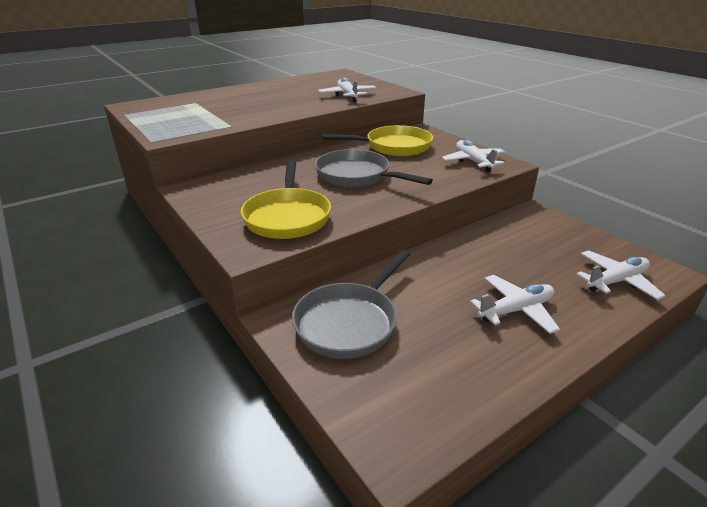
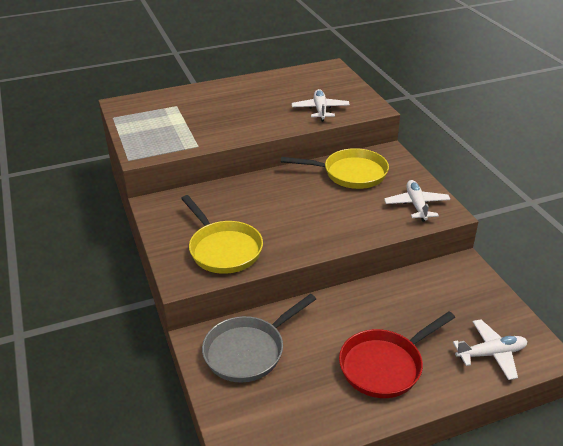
camera: 15 degrees right, 5 degrees up
(287, 216) = (223, 249): yellow pan -> yellow pan turned 45 degrees counterclockwise
(357, 176) = (299, 209): grey pan -> none
(516, 310) = (385, 365): white plane -> red pan

